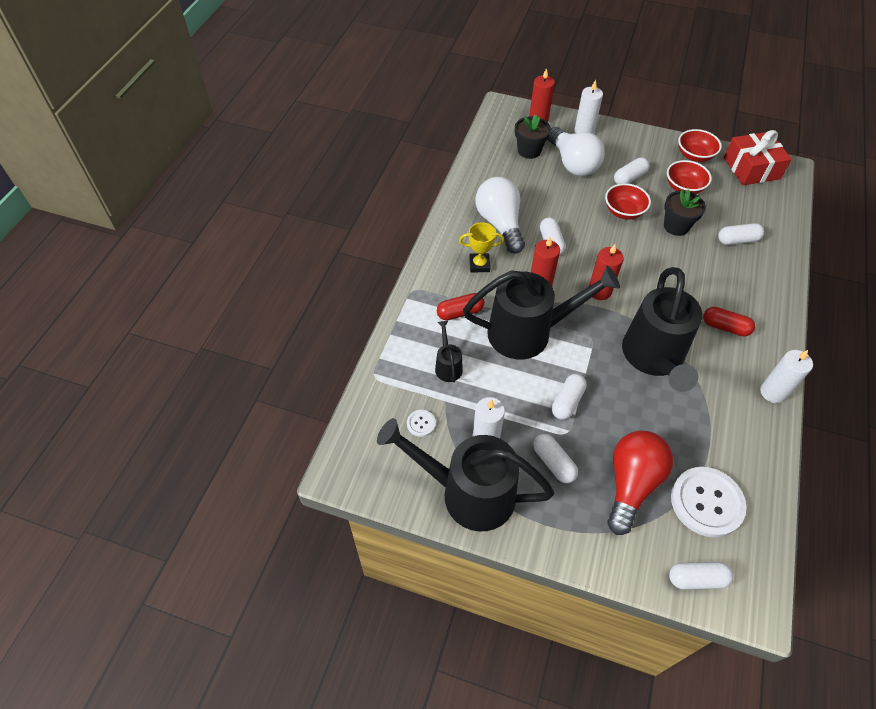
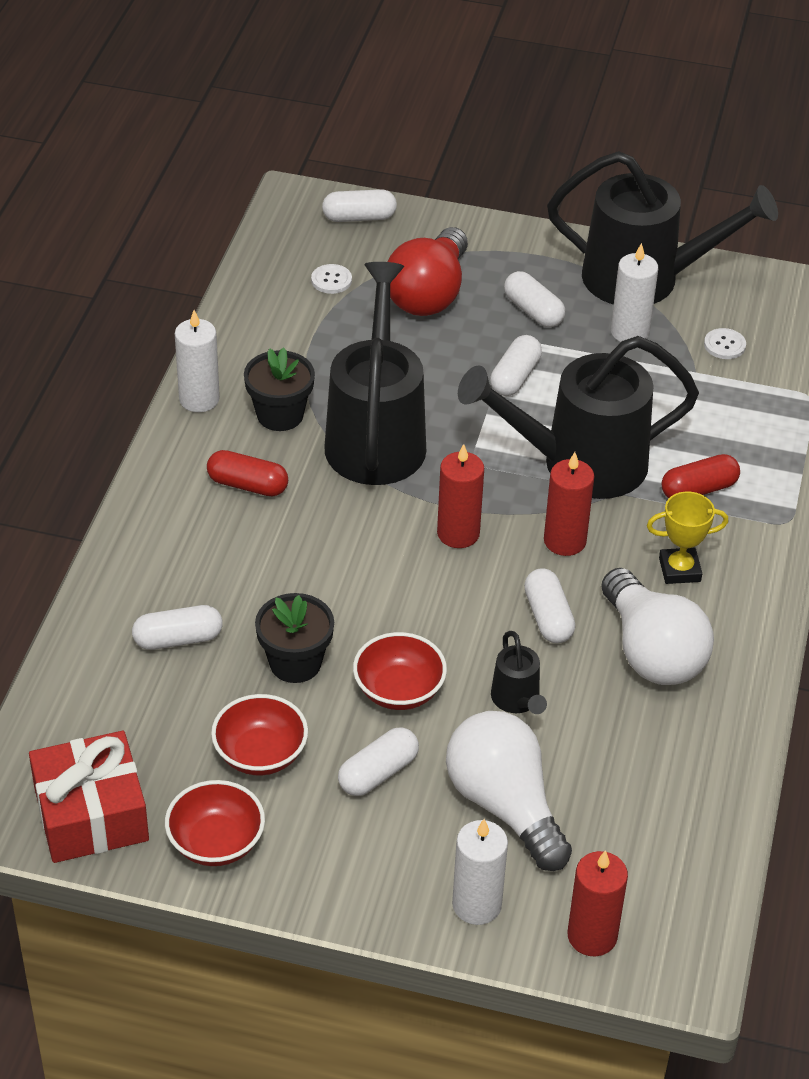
camera: 175 degrees right, 10 degrees down
(447, 366) = (702, 414): black watering can -> black watering can (517, 701)
(529, 150) = (608, 836): black flower pot -> black flower pot (280, 415)
(706, 502) = (331, 280): white button -> white button, size x0.43

